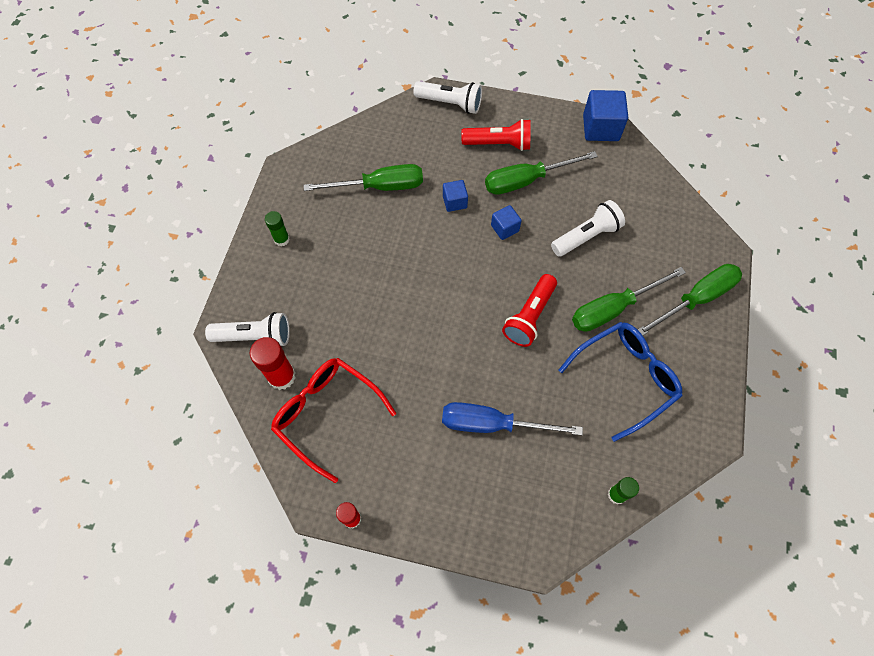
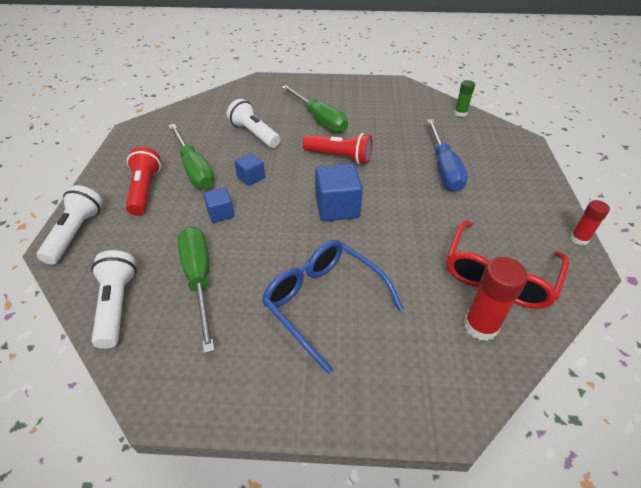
camera: 100 degrees left, 20 degrees down
(255, 336) = (444, 369): white flashlight -> white flashlight (117, 305)
(281, 239) = (291, 374): green glue stick -> none
(600, 128) = (135, 132): blue cube -> blue cube (337, 207)
(624, 379) = (375, 113): blue glasses -> blue glasses (324, 303)
(696, 299) = (302, 89): green screwdriver -> none

